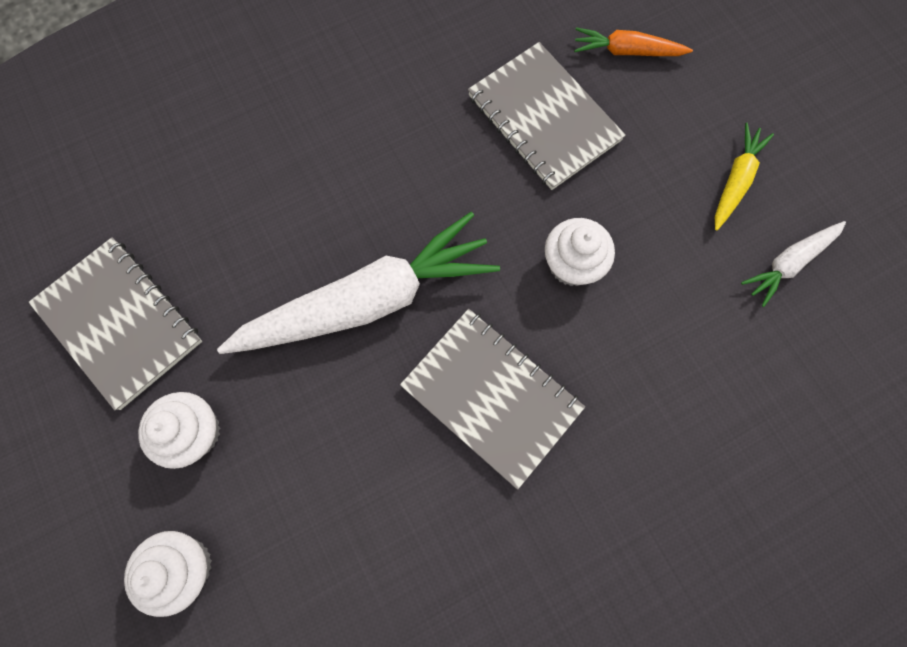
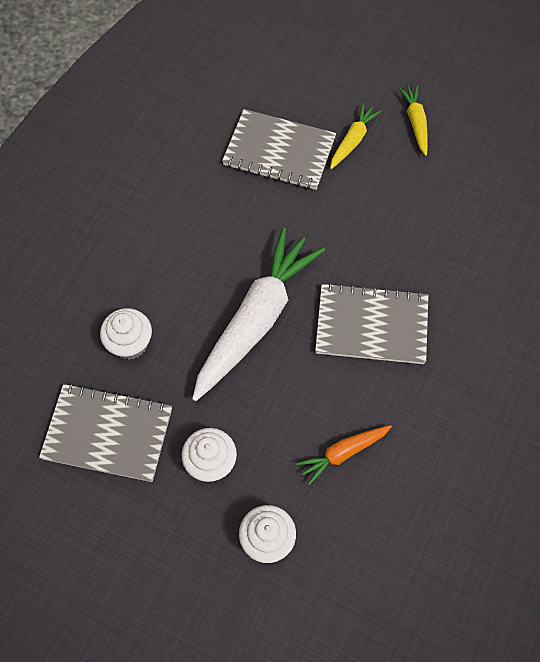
camera: 35 degrees left, 10 degrees down
(571, 264) = (360, 224): white cupcake -> white cupcake (130, 343)
(627, 51) = (298, 85): orange carrot -> orange carrot (343, 453)
(640, 156) = (352, 140): none -> yellow carrot
(789, 263) = (477, 150): white carrot -> none

